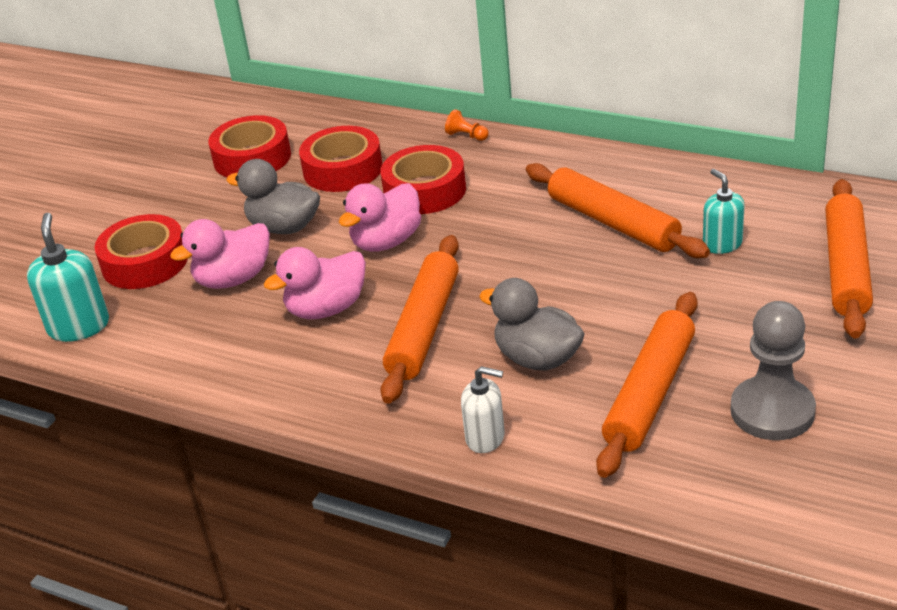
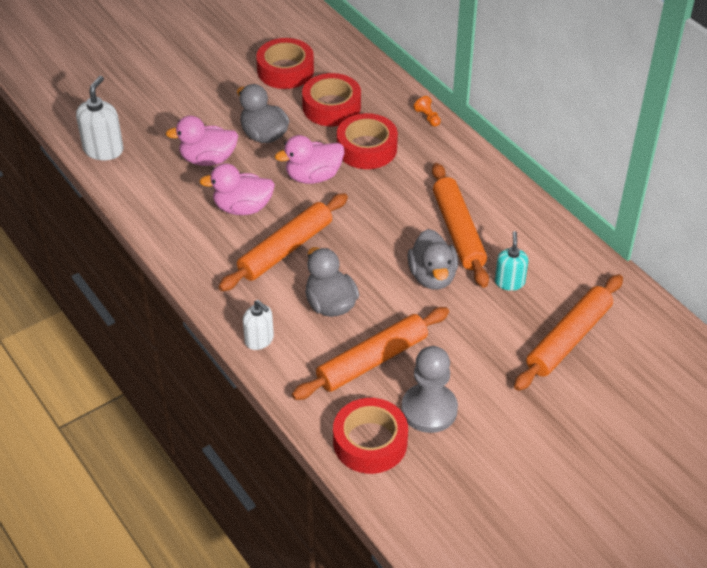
camera: 25 degrees right, 10 degrees up
(79, 326) = (103, 150): turquoise soap dispenser -> white soap dispenser
(145, 262) = (169, 121): red tape -> red tape (370, 442)
(630, 277) = (432, 276): none -> grey duck

